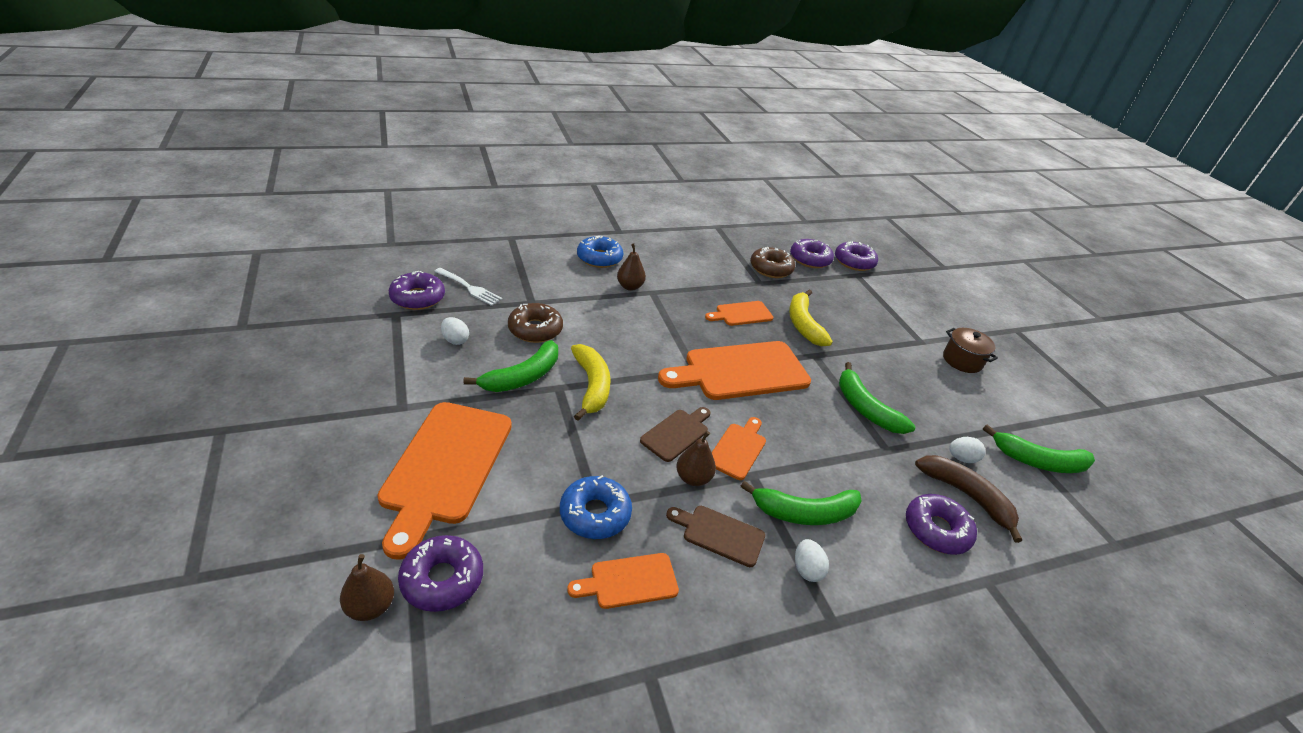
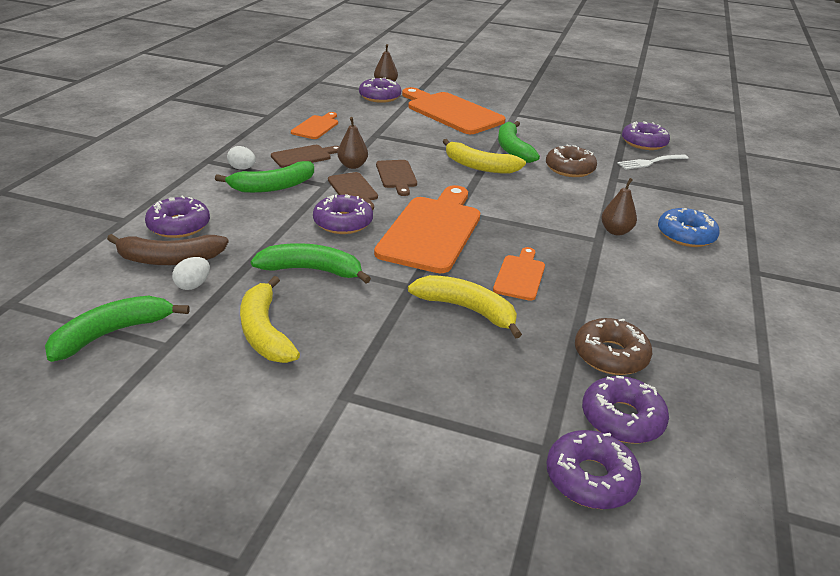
camera: 130 degrees right, 5 degrees down
(455, 340) = (576, 141): white egg -> none
(595, 514) = (368, 133): blue donut -> none
(738, 449) = (354, 190): orange cutting board -> brown cutting board
(793, 426) = (343, 222): none -> purple donut
(804, 513) = (273, 187): green banana -> green banana turned 150 degrees counterclockwise
(936, 395) = (264, 332): none -> yellow banana
(962, 361) = (274, 406): brown pot -> none

